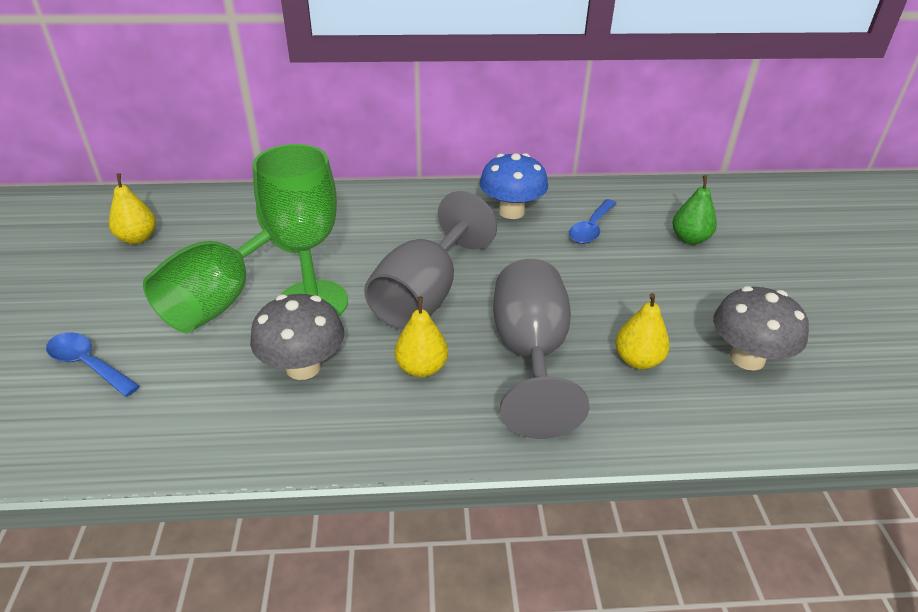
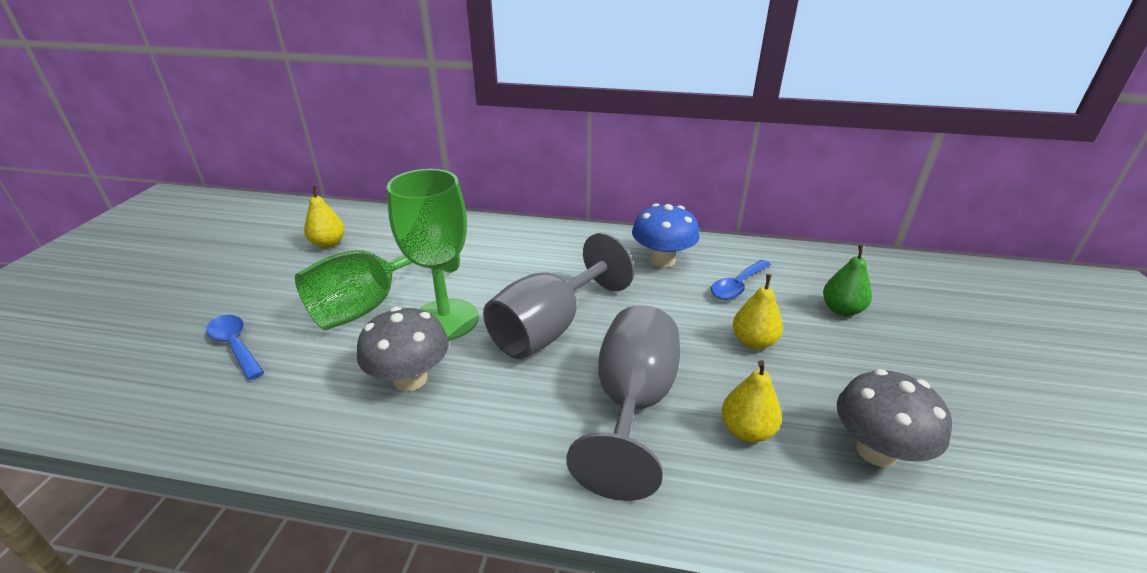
camera: 15 degrees right, 5 degrees down
(421, 368) = (519, 399): yellow pear -> yellow pear (753, 342)

